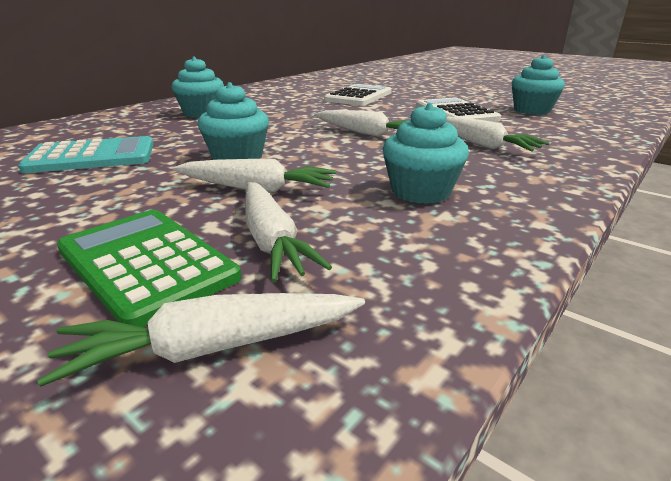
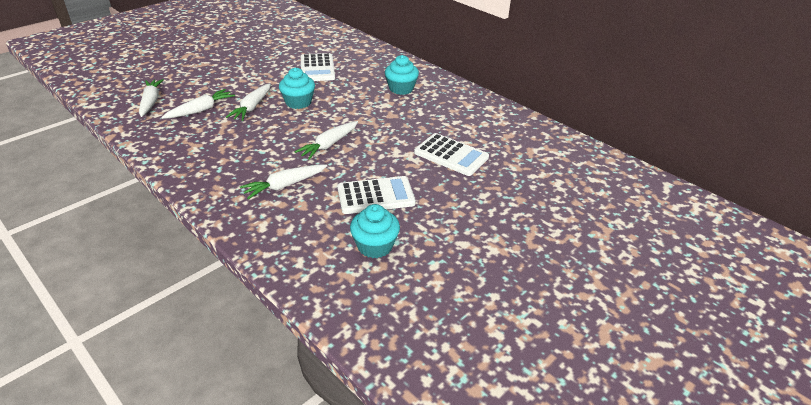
camera: 95 degrees right, 10 degrees up
(92, 157) = (317, 68): turquoise calculator -> white calculator
(146, 264) = (200, 90): green calculator -> none
(271, 240) = (201, 110): white carrot -> white carrot turned 150 degrees clockwise
(420, 192) = (223, 147): turquoise cupcake -> none

